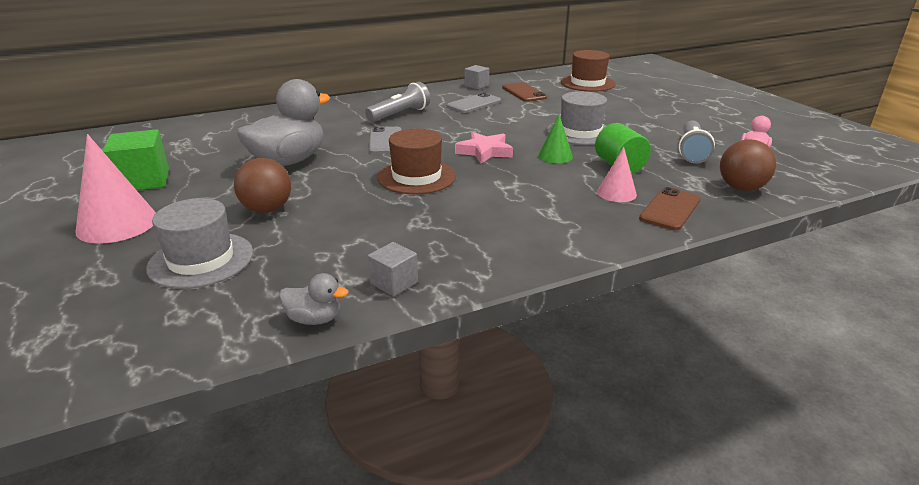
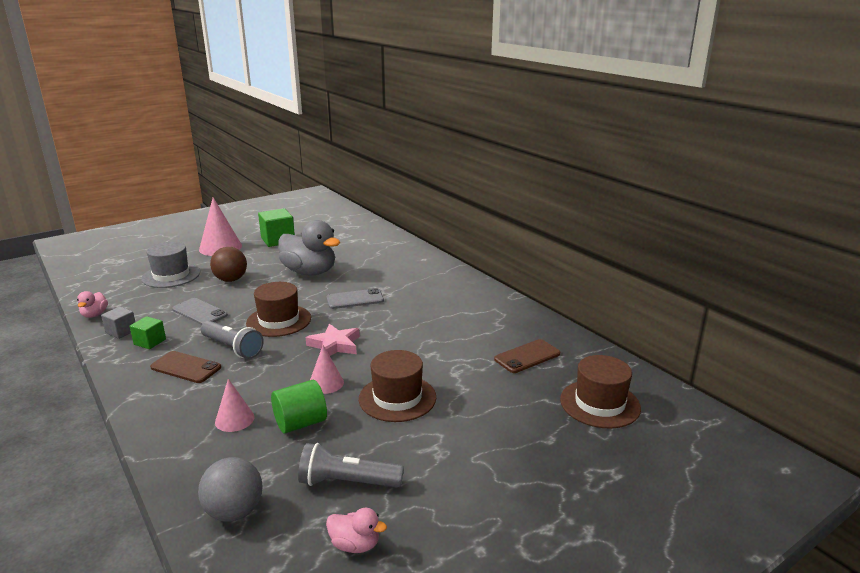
camera: 80 degrees right, 5 degrees down
(314, 319) = (94, 315): grey duck -> pink duck
(400, 114) = (424, 297): grey flashlight -> grey flashlight (232, 348)
(438, 255) = (150, 342): none -> green cube
(474, 104) = (471, 329): grey phone -> grey phone (199, 312)
(476, 86) = (537, 326): grey cube -> none
(555, 156) = (326, 383): green cone -> pink cone
(580, 132) = (397, 398): grey hat -> brown hat
(670, 209) = (193, 451): brown phone -> brown phone (186, 367)
(741, 188) = (234, 512): brown ball -> grey ball

